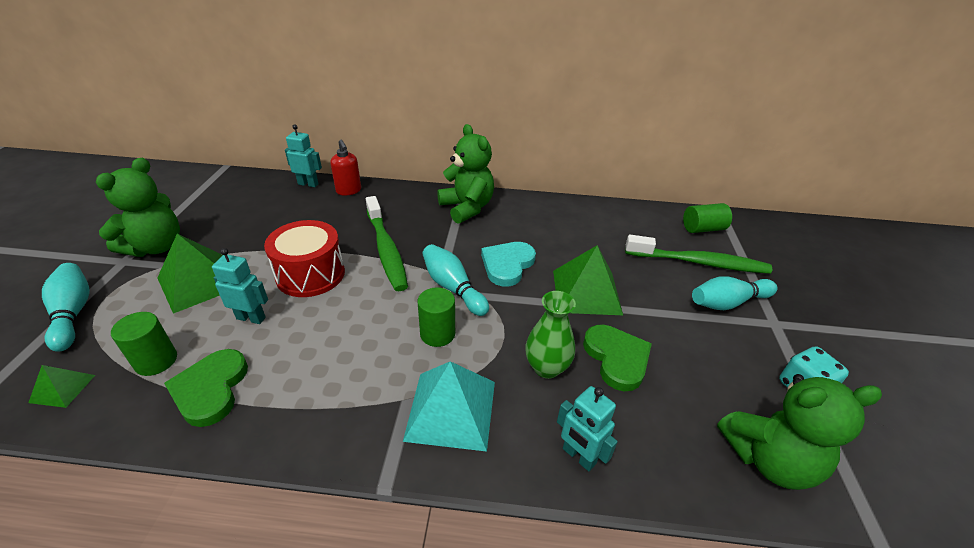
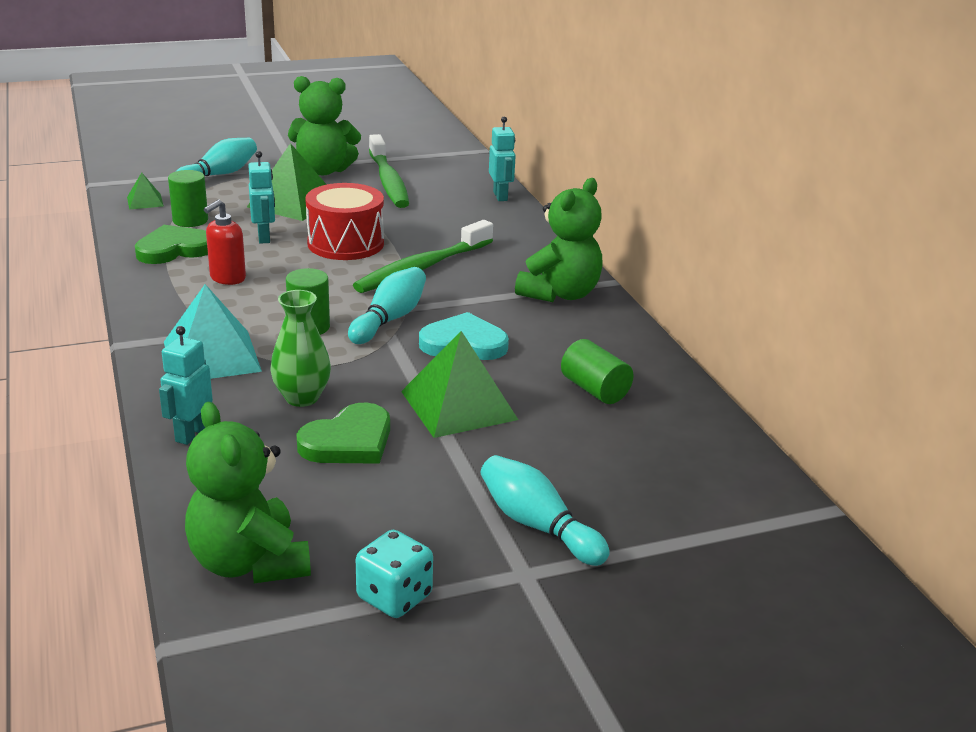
camera: 65 degrees right, 10 degrees down
(349, 191) = (513, 219): red soap dispenser -> red soap dispenser (227, 278)
(699, 262) = (621, 494): green toothbrush -> green toothbrush (388, 181)
(702, 229) = (732, 494): green cylinder -> green cylinder (595, 390)

